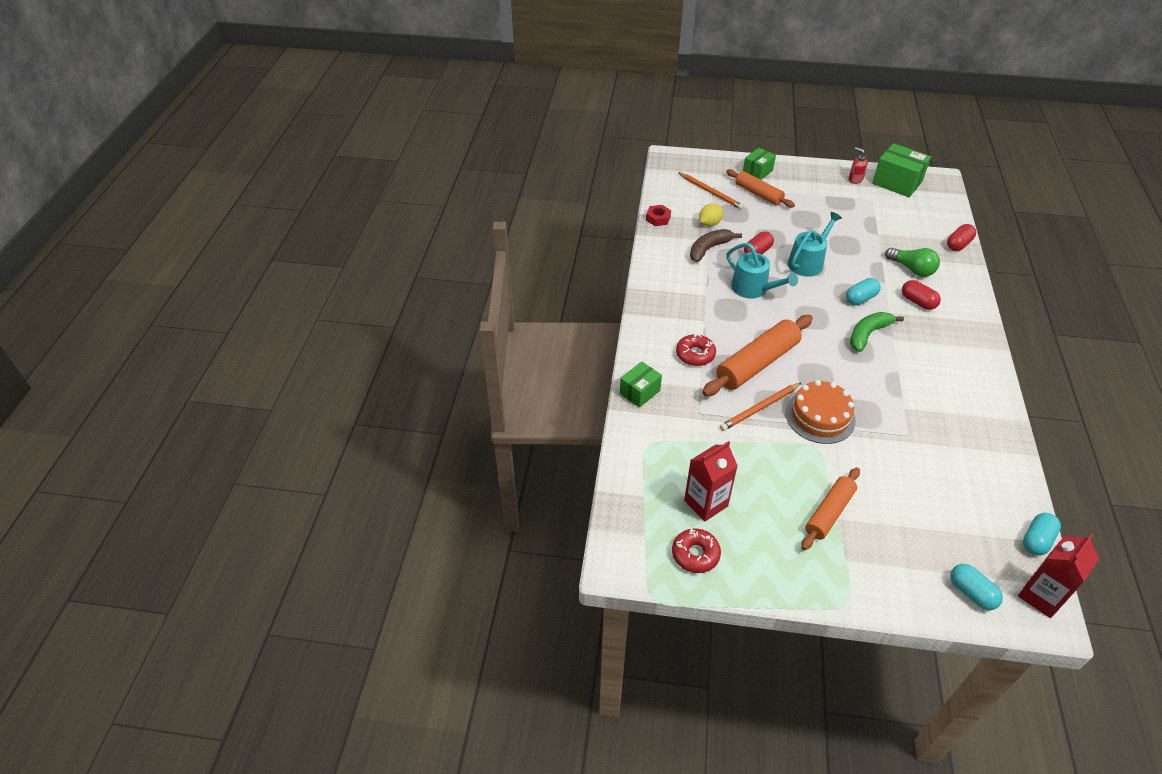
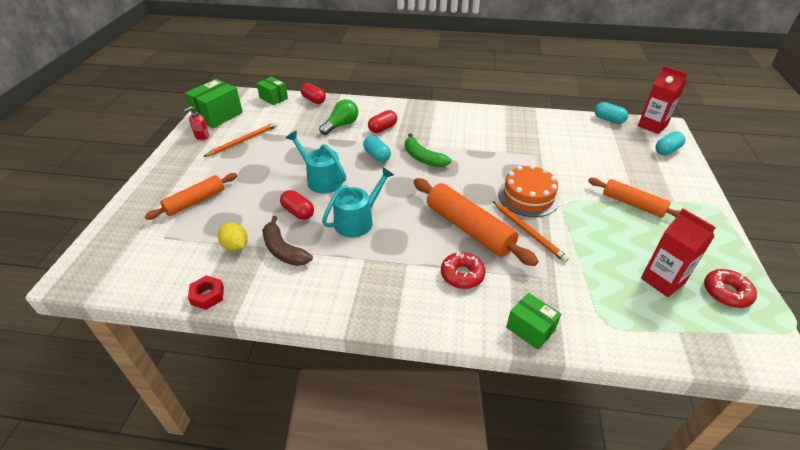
camera: 90 degrees left, 5 degrees down
(711, 192) = (174, 240): orange pencil -> orange pencil (243, 141)
(757, 172) = (153, 198): green box -> green box (273, 98)

